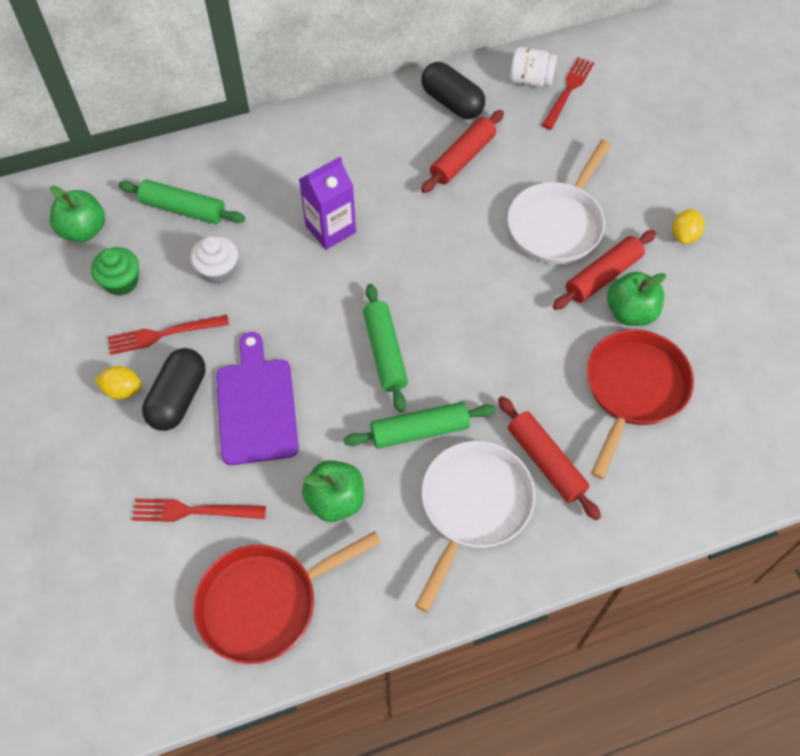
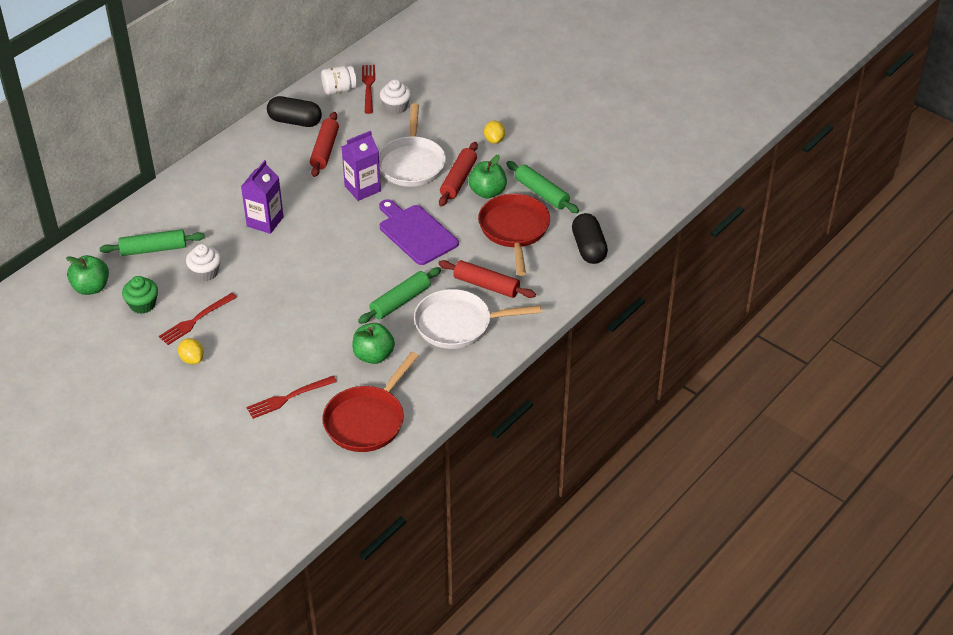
camera: 30 degrees left, 15 degrees down
(123, 390) = (192, 359): yellow lemon -> yellow lemon turned 75 degrees clockwise
(178, 398) = (233, 348): black capsule -> black capsule (588, 248)
(256, 406) = (287, 331): purple cutting board -> purple cutting board (416, 233)
(385, 352) = (349, 271): green rolling pin -> green rolling pin (541, 193)
(473, 507) = (458, 324): white pan -> white pan turned 90 degrees counterclockwise
(474, 234) = (362, 188): none -> purple carton
(585, 133) = (396, 107): none -> white cupcake

